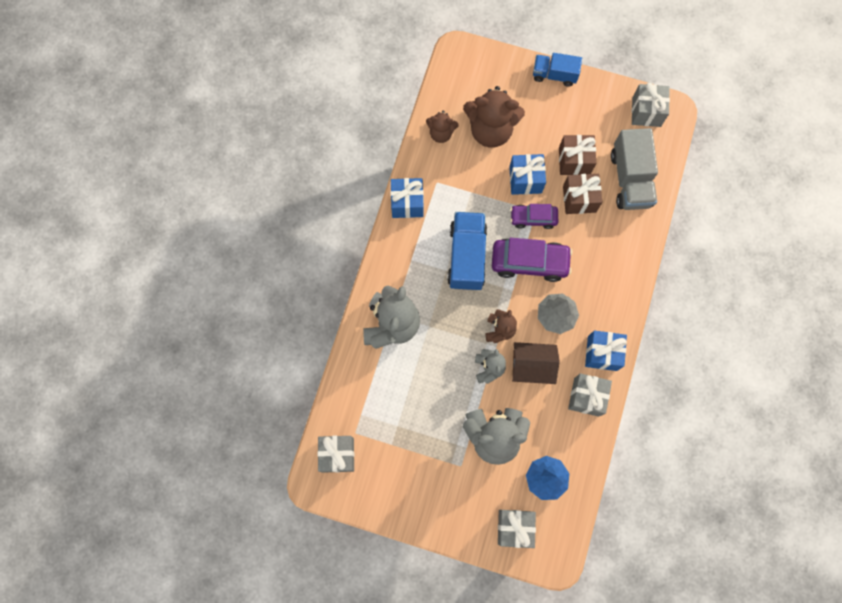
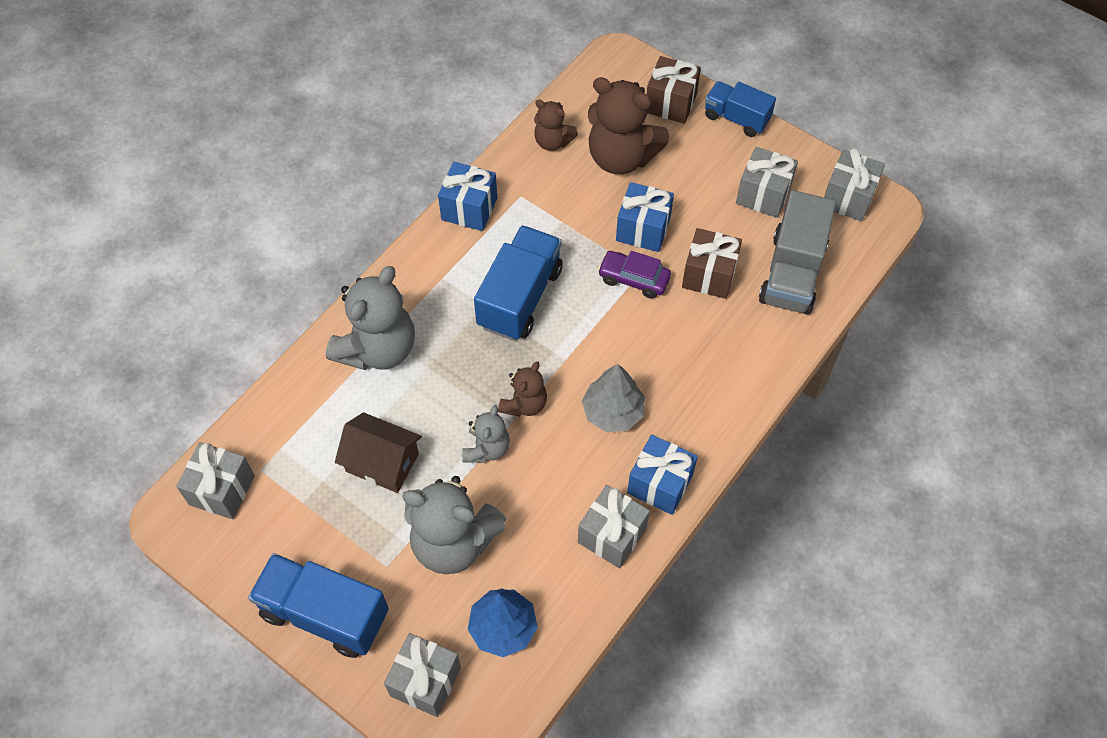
camera: 20 degrees right, 15 degrees down
(437, 509) = (324, 614): none -> blue truck
(529, 262) = (604, 332): purple car -> none
(531, 366) = (549, 467): brown house -> brown house (382, 462)
(574, 161) = (721, 227): brown gift -> brown gift (670, 103)
(592, 128) = (763, 195): none -> grey gift

